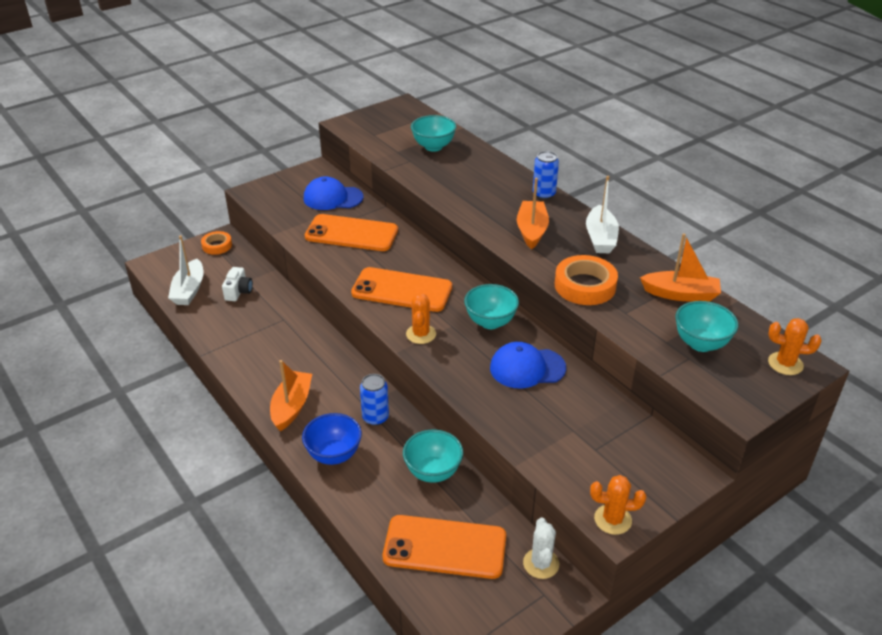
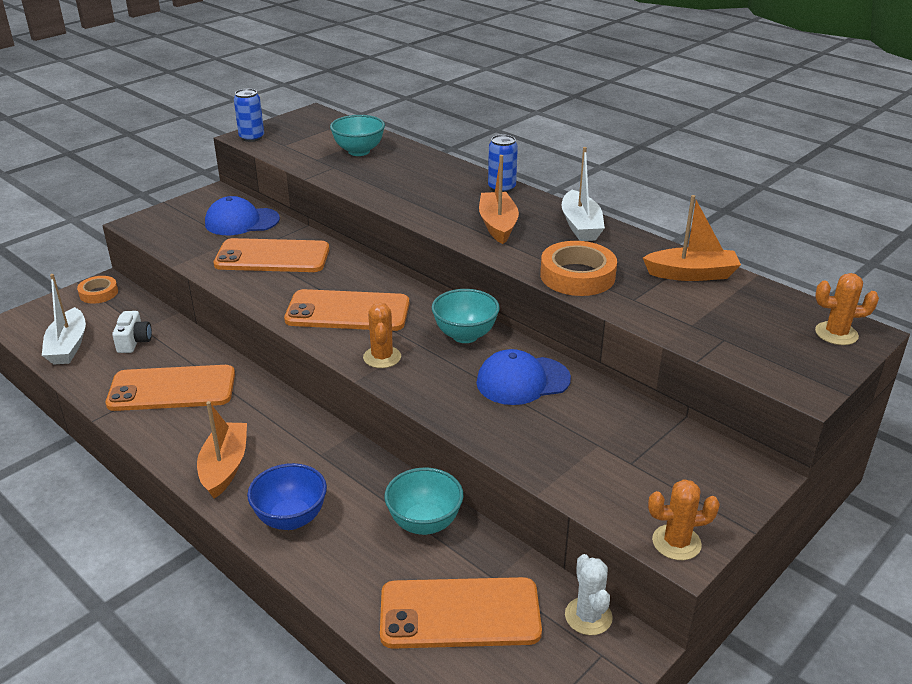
camera: 10 degrees left, 5 degrees down
(262, 336) = (172, 389): none -> orange phone
(375, 417) = (337, 467): blue can -> blue can (251, 137)
(700, 343) = (732, 323): turquoise bowl -> none

